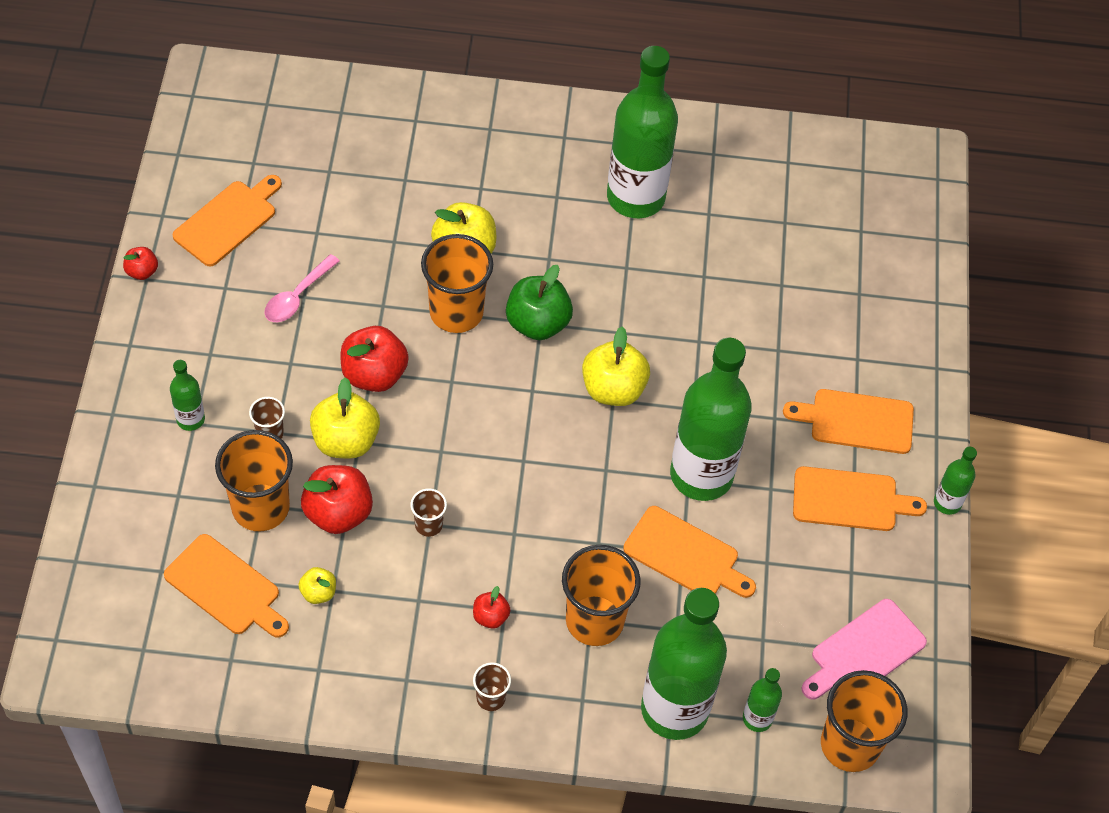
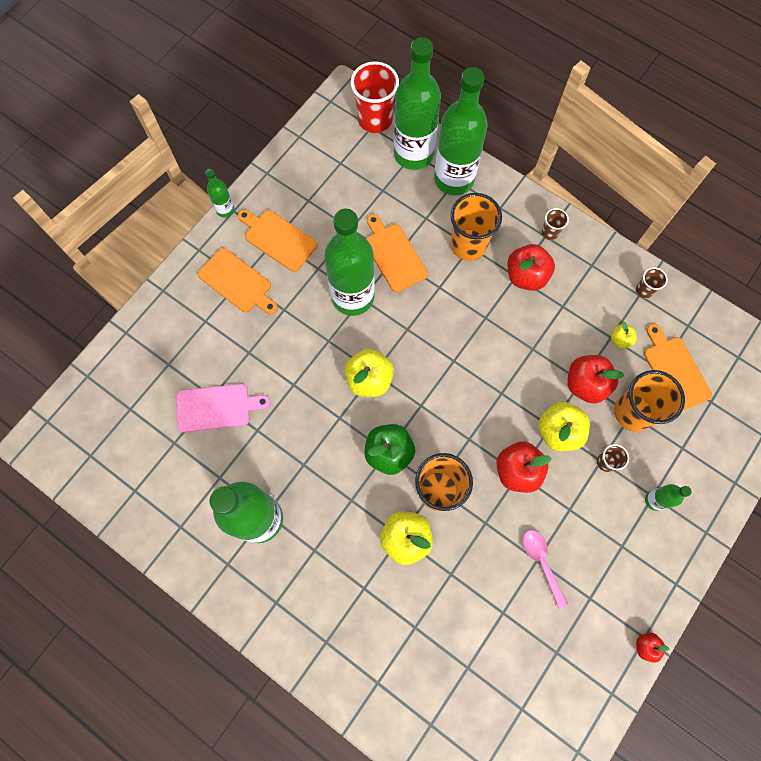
camera: 145 degrees left, 15 degrees up
(228, 221) = (564, 660): orange cutting board -> none
(297, 296) = (541, 562): pink spoon -> pink spoon turned 90 degrees counterclockwise
(428, 525) = (534, 348): brown cup -> brown cup (644, 290)
(490, 617) = (526, 276): red apple -> red apple, size x1.93
(757, 718) = (413, 154): green bottle -> green bottle, size x2.25
(850, 745) = (375, 119): orange cup -> red cup
(864, 652) = (333, 157): pink cutting board -> pink cutting board (217, 407)

